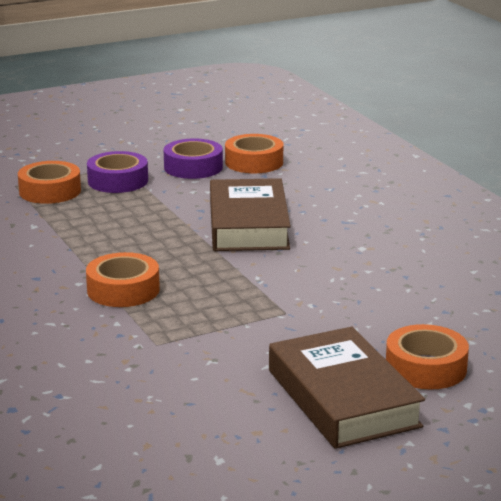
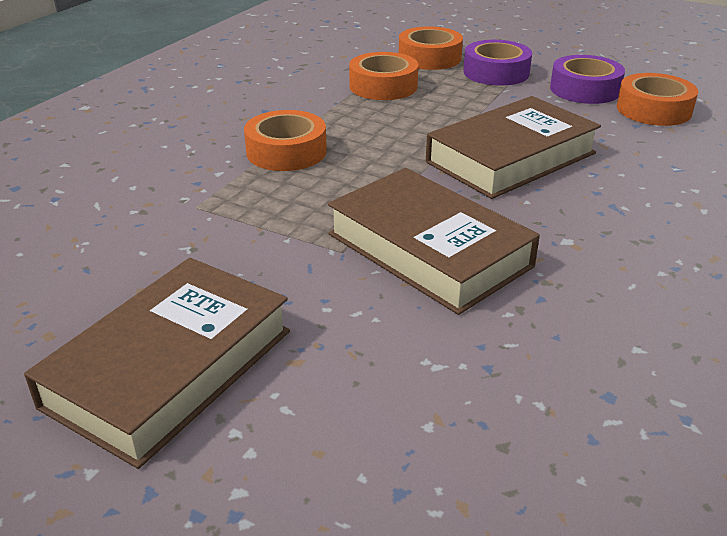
camera: 55 degrees right, 10 degrees up
(320, 287) = (428, 250): none -> brown book
(425, 368) = (308, 409): orange tape -> orange tape (383, 86)

